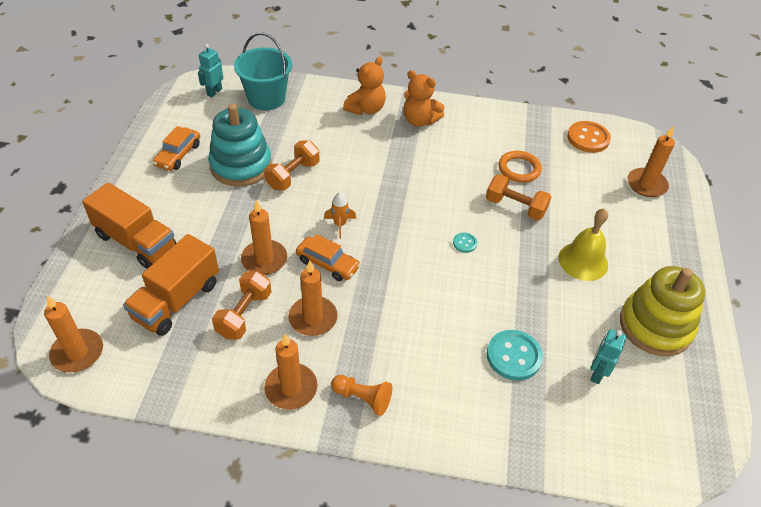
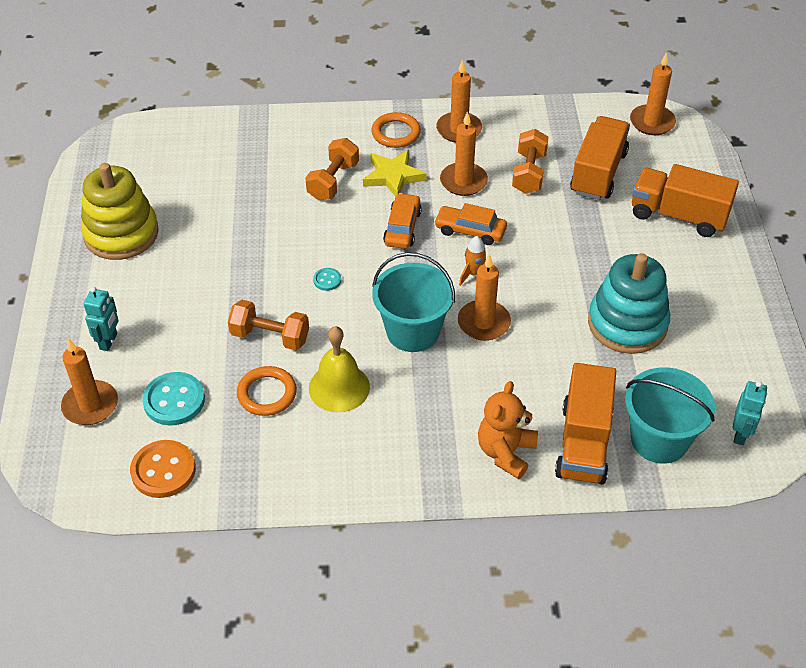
camera: 170 degrees right, 0 degrees up
(178, 155) = (712, 322): orange car -> orange car (402, 228)
(264, 259) = (537, 223): orange candle -> orange candle (483, 323)
(293, 175) = (556, 323): orange dumbbell -> orange dumbbell (333, 181)
(314, 105) = (583, 443): none -> orange truck
(363, 398) = (396, 133): orange pawn -> orange ring
(381, 339) = (393, 176): none -> yellow star
(404, 190) = (413, 331): none -> turquoise bucket
(419, 120) = (420, 448): orange teddy bear -> none
(513, 356) = (266, 184): turquoise button -> turquoise button (174, 400)
(583, 261) = (190, 285): yellow bell -> yellow bell (339, 387)
(597, 374) = (187, 184): turquoise robot -> turquoise robot (109, 341)

